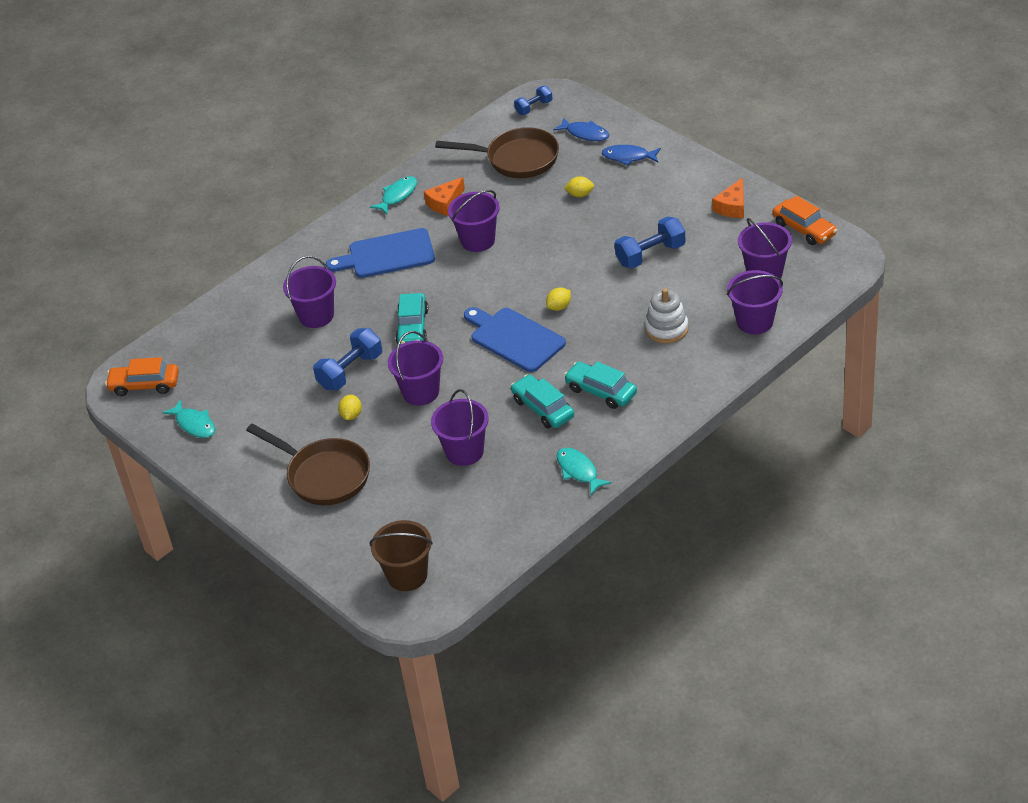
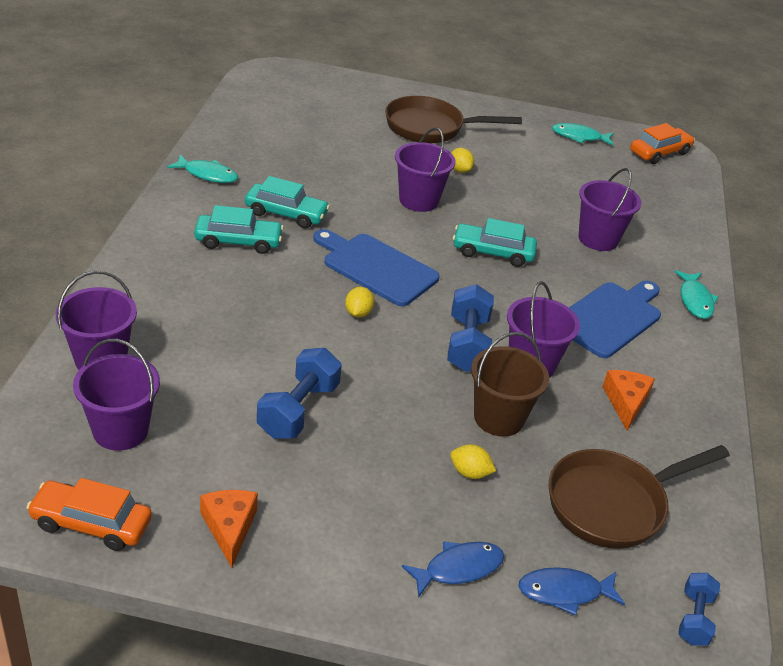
camera: 135 degrees right, 5 degrees down
(350, 371) = (503, 201): blue dumbbell -> blue dumbbell (467, 344)
(397, 195) = (692, 394): turquoise fish -> turquoise fish (695, 300)
(407, 575) = (293, 87): brown bucket -> brown bucket (498, 418)
(412, 327) = (493, 252): turquoise car -> turquoise car turned 45 degrees counterclockwise
(464, 452) = (328, 166): purple bucket -> none
(514, 338) = (376, 268): blue cutting board -> blue cutting board turned 150 degrees counterclockwise
(580, 195) = (470, 473): yellow lemon -> yellow lemon turned 60 degrees clockwise
(666, 329) = (210, 322): white stacking toy -> none

